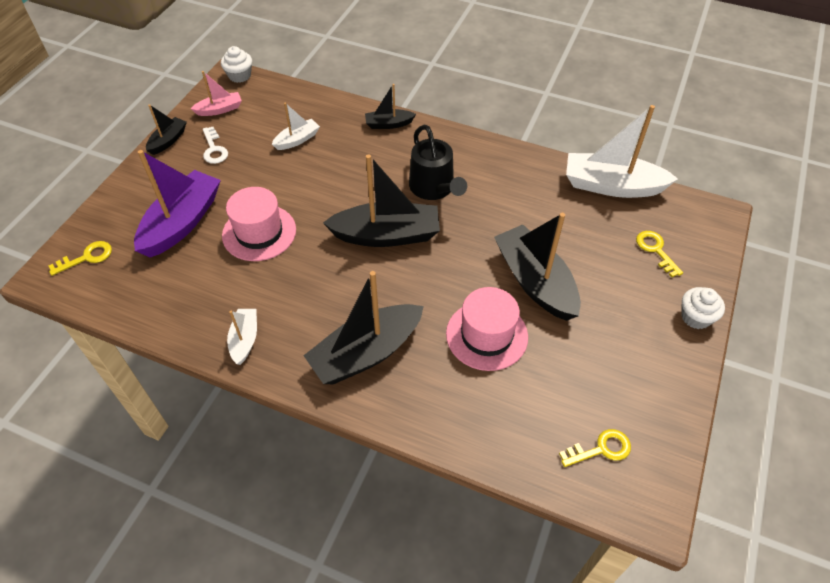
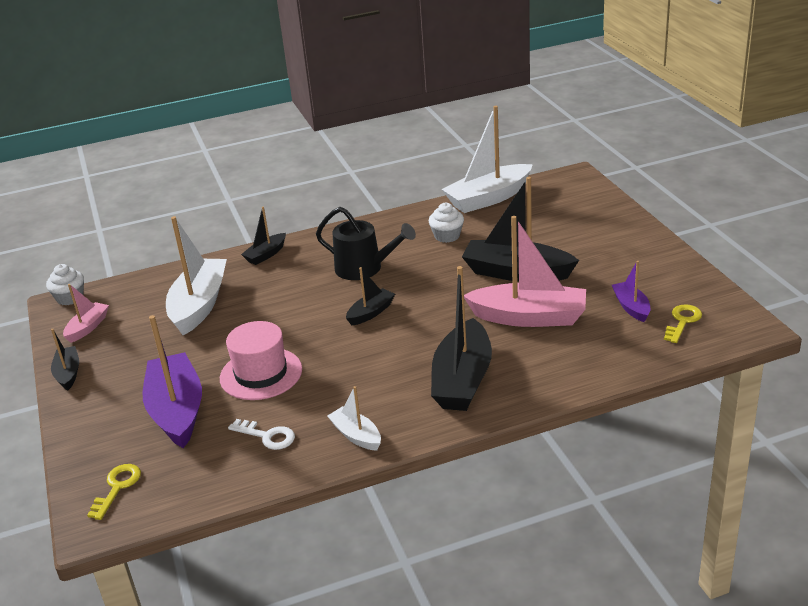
camera: 40 degrees left, 20 degrees down
(214, 149) = (127, 353): white key -> white key (267, 436)
(297, 140) = (199, 305): white boat -> white boat, size x1.96
(387, 235) = (371, 313): black boat -> black boat, size x0.51
(486, 335) = (529, 317): pink hat -> pink boat
(578, 395) = (631, 307): none -> purple boat
(656, 250) = (566, 213): yellow key -> none
(695, 317) = (638, 229): white cupcake -> white cupcake (447, 236)

